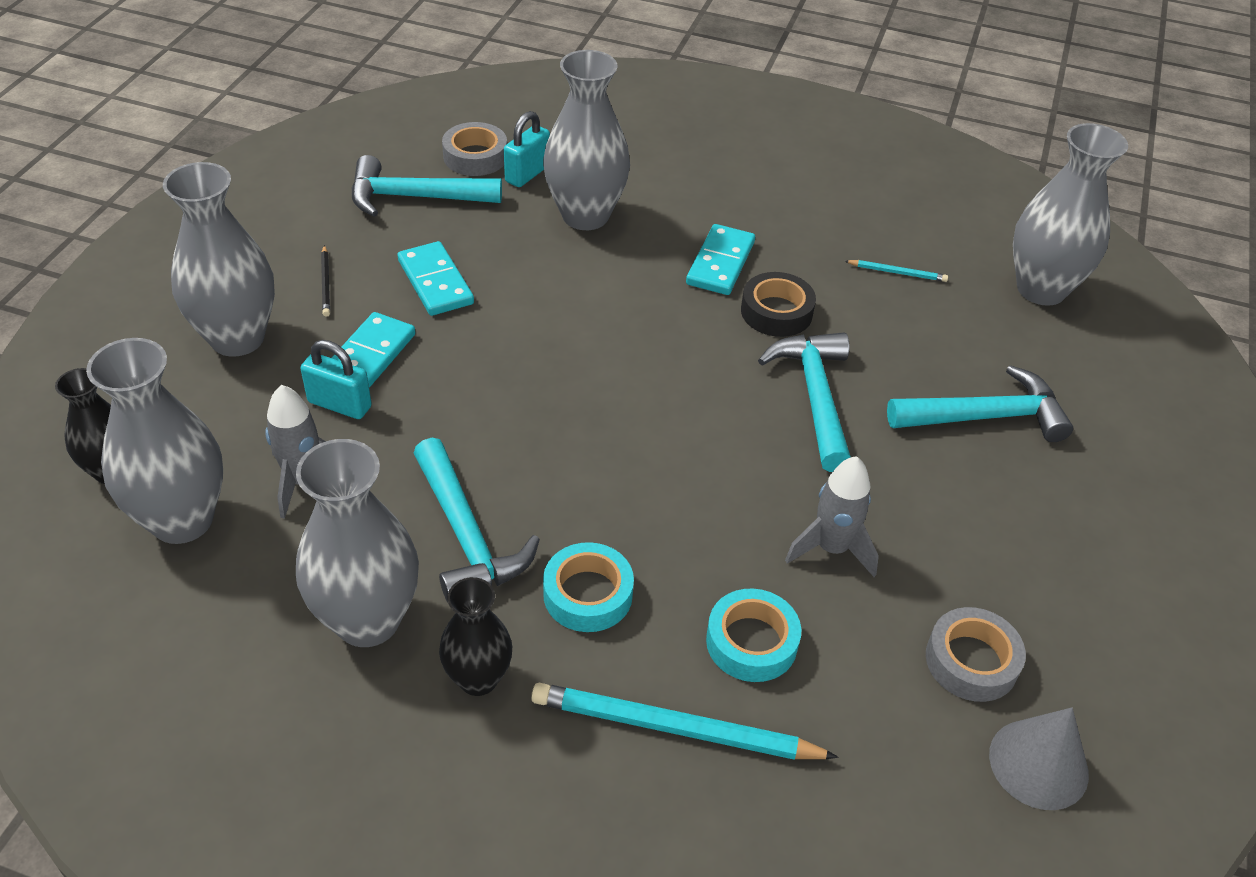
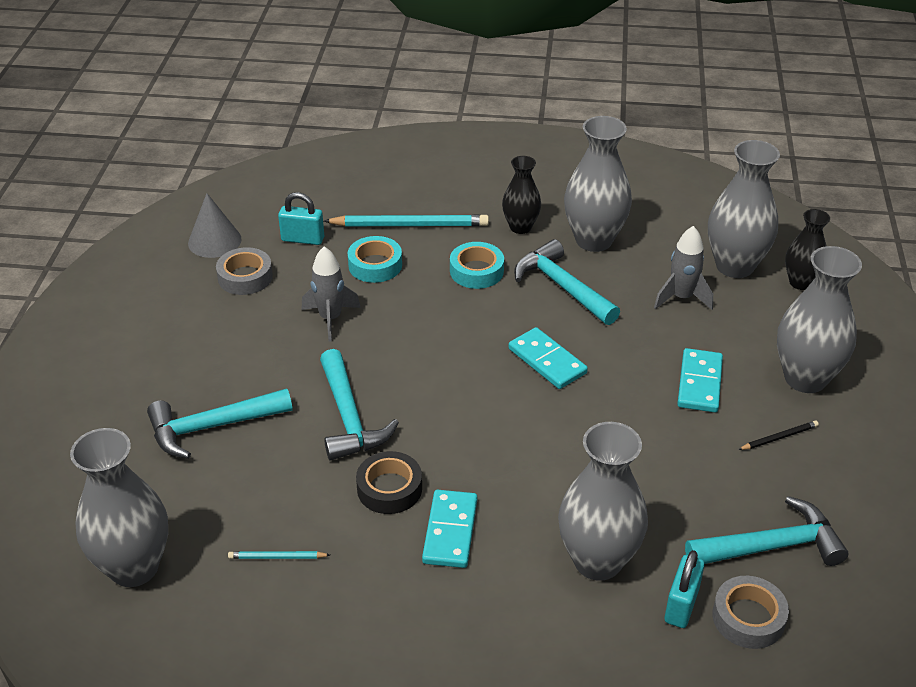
camera: 170 degrees right, 5 degrees down
(326, 283) = (779, 437): black pencil -> black pencil turned 90 degrees clockwise
(339, 404) = (694, 346): turquoise padlock -> turquoise padlock (303, 239)
(435, 282) = (692, 457): turquoise domino -> turquoise domino (547, 361)

